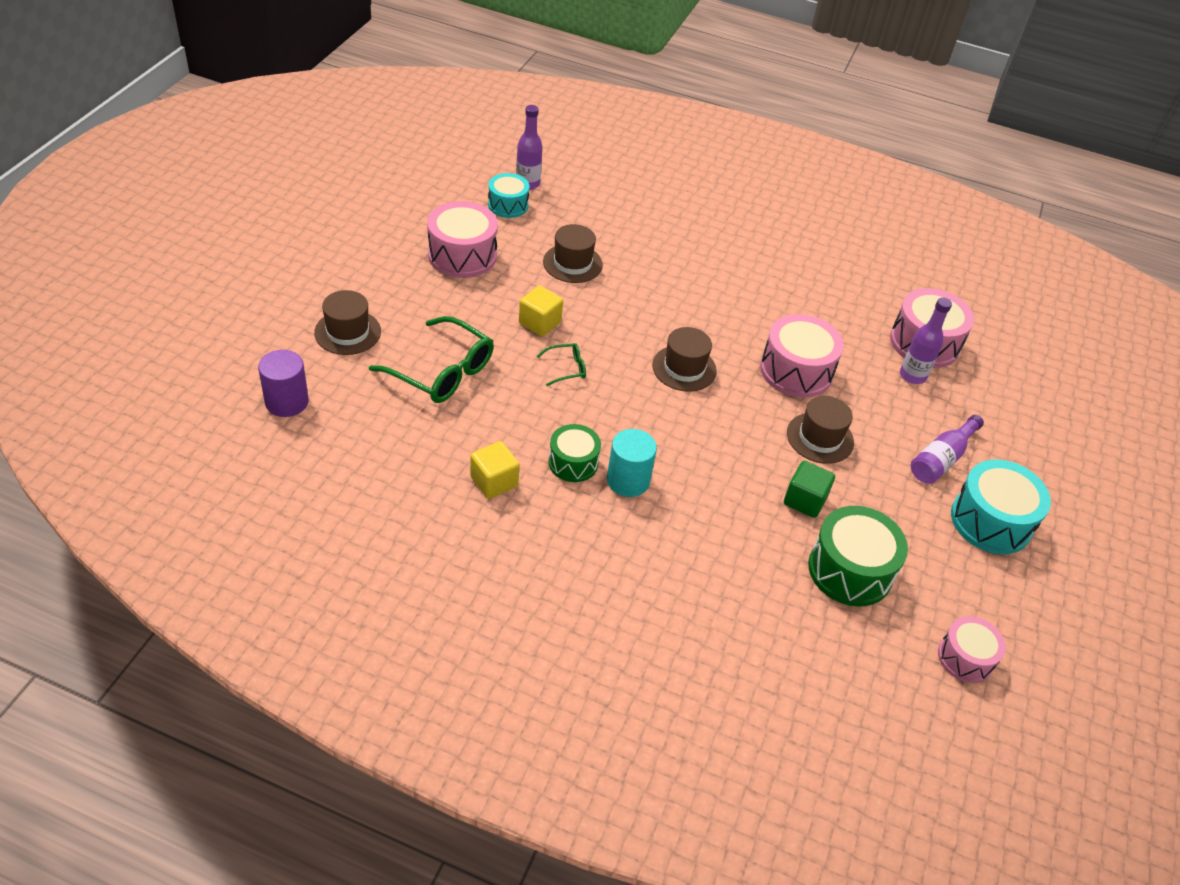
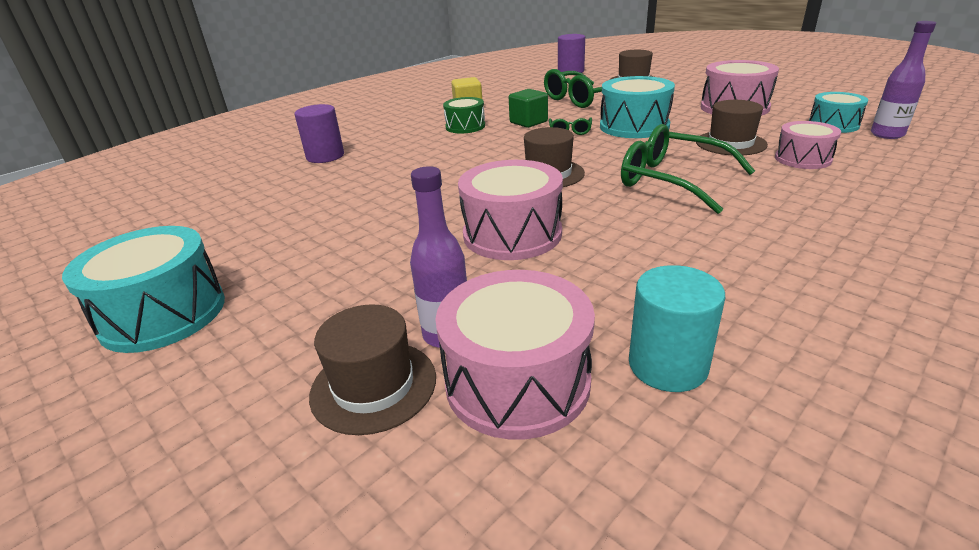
camera: 120 degrees right, 15 degrees down
(539, 323) = (634, 126): yellow cube -> turquoise drum
(628, 480) = (432, 140): turquoise cylinder -> turquoise cylinder (667, 365)
(668, 297) = (671, 180): none -> green glasses
(710, 567) = (325, 156): none -> purple cylinder
(804, 500) = (336, 202): green cube -> green cube (528, 122)
(820, 438) = (400, 226): brown hat -> brown hat (373, 385)
(850, 570) = (245, 207): green drum -> none
(941, 459) = (285, 306): purple bottle -> none
(965, 658) = (93, 240): pink drum -> pink drum (802, 159)

